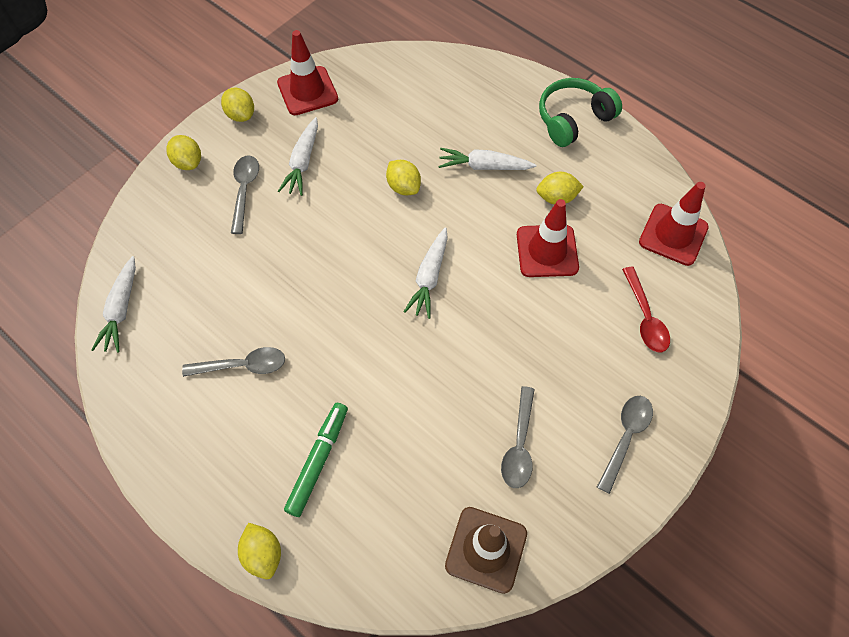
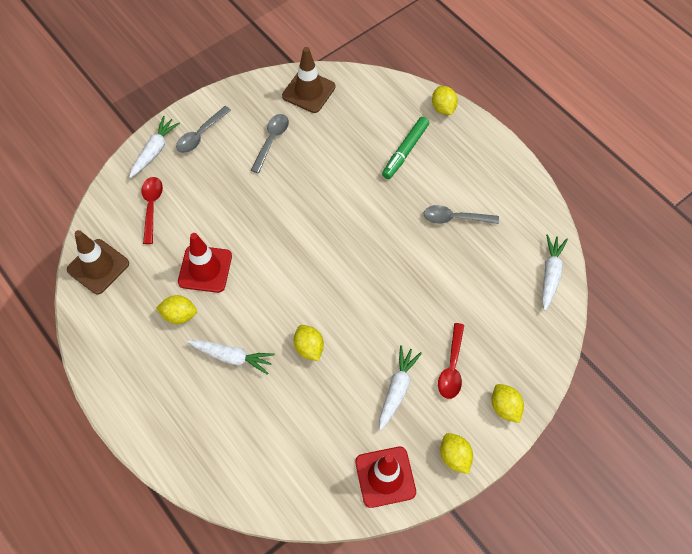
camera: 170 degrees left, 0 degrees up
(244, 191) = (452, 367): grey spoon -> red spoon
(429, 277) = (304, 262): white carrot -> white carrot (154, 151)
(573, 119) = (132, 395): green headphones -> none
(673, 234) = (98, 266): red traffic cone -> brown traffic cone

